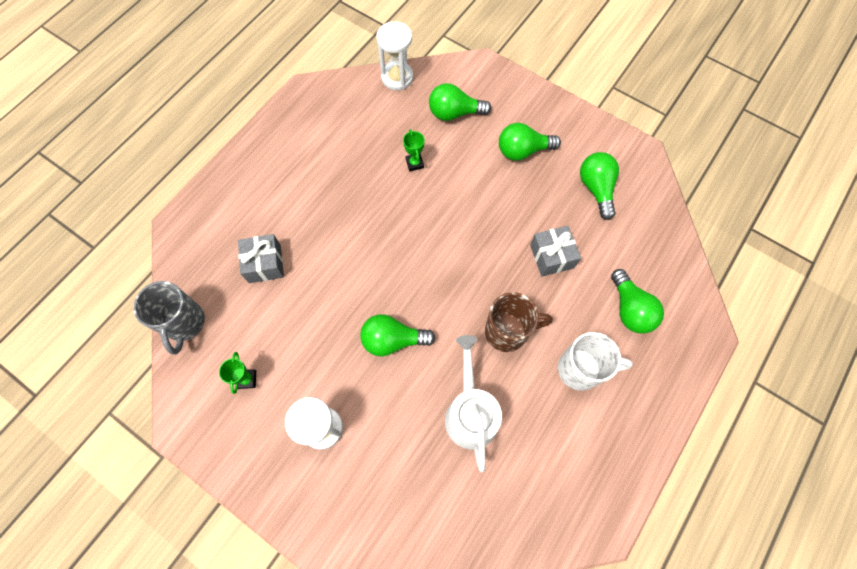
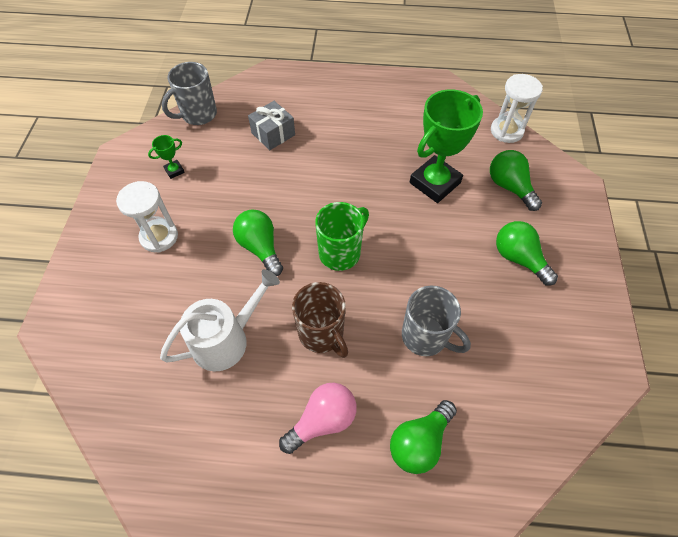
camera: 60 degrees right, 10 degrees down
(414, 163) = (435, 183): green trophy -> green trophy, size x2.38
(439, 276) = (341, 252): none -> green mug
(551, 256) = (425, 337): grey gift -> grey mug
(580, 369) = (322, 420): white mug -> pink light bulb
(596, 189) = (533, 344): green light bulb -> none

